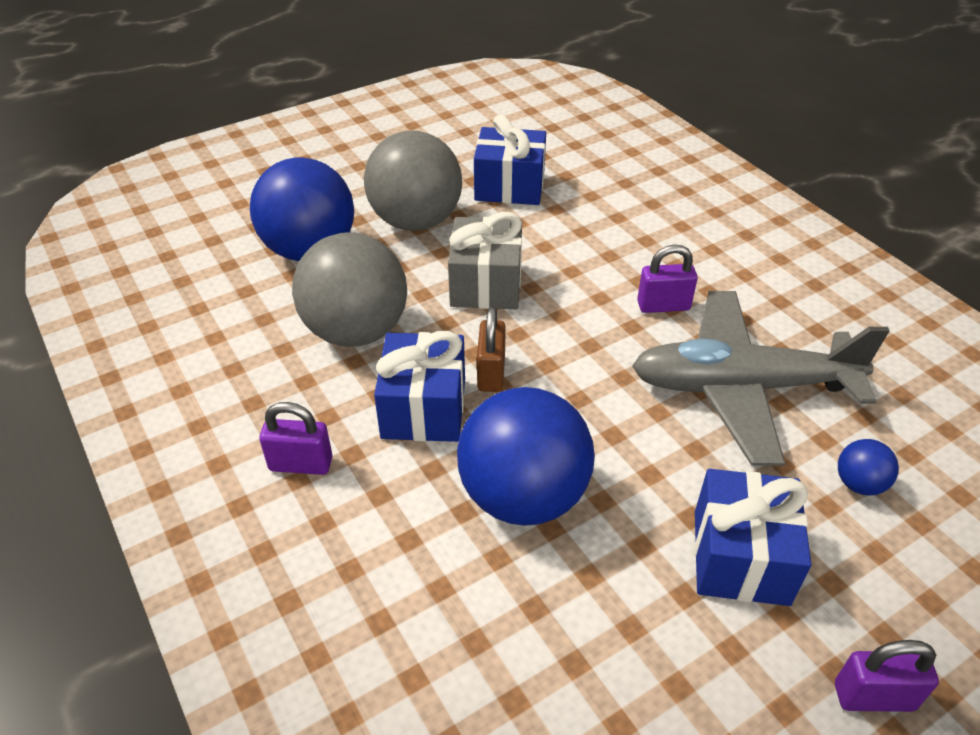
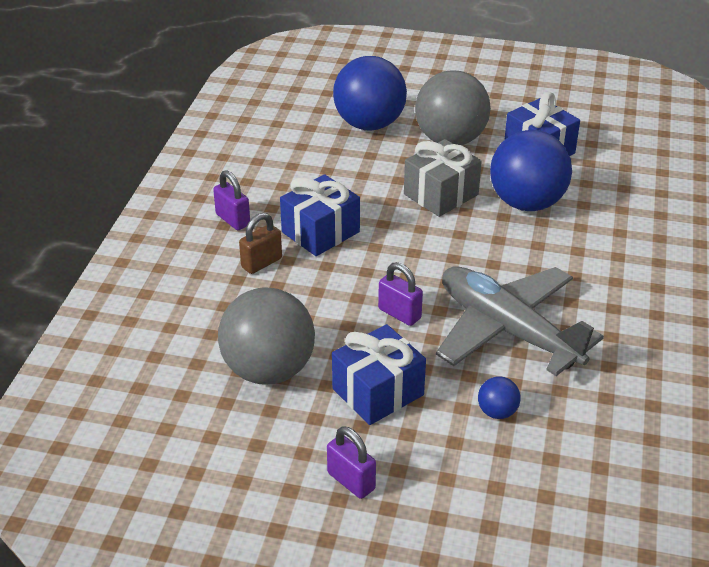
camera: 45 degrees right, 5 degrees down
(356, 331) = (337, 178): grey ball -> grey ball (268, 370)
(491, 373) = (377, 238): brown padlock -> brown padlock (261, 263)
(523, 496) = (312, 298): blue ball -> blue ball (527, 203)
(663, 306) = (530, 265): purple padlock -> purple padlock (399, 314)

